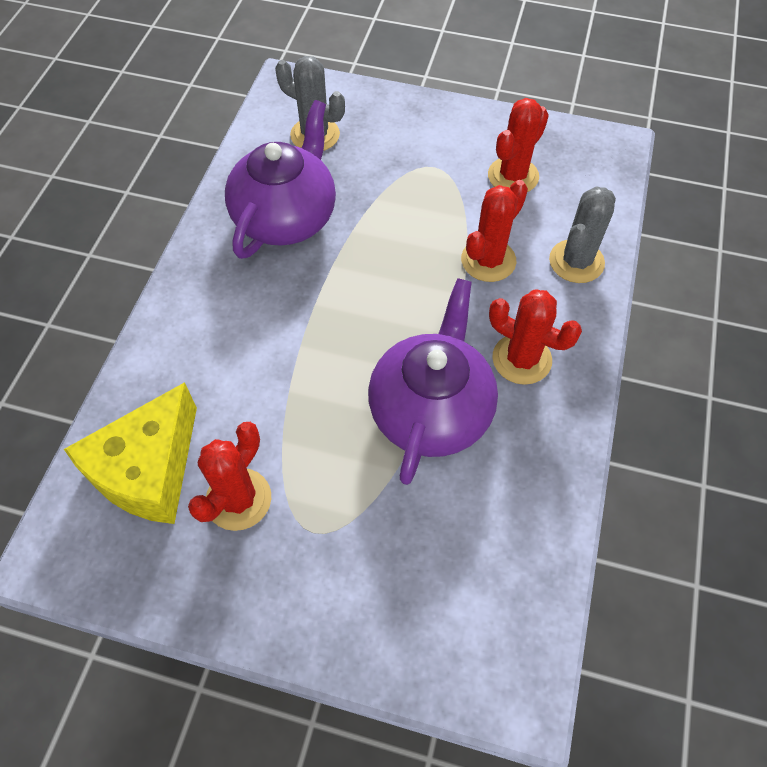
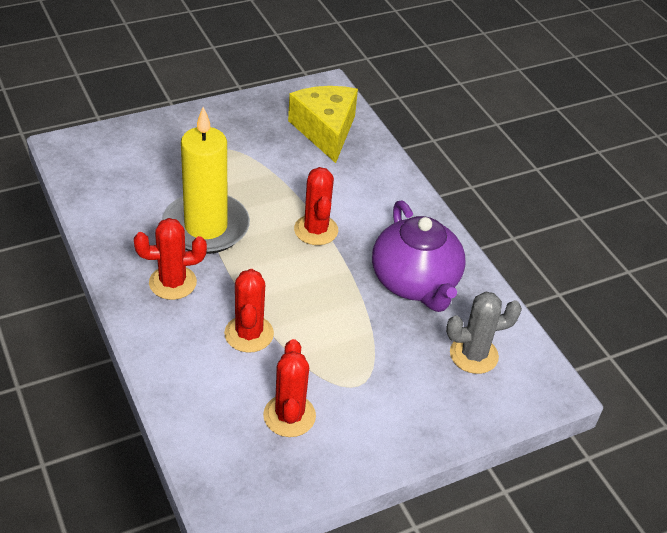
camera: 135 degrees right, 15 degrees down
(238, 499) = (268, 142): red cactus -> red cactus (316, 230)
(431, 410) = (206, 227): purple teapot -> yellow candle
(576, 261) = (183, 371): grey cactus -> none

